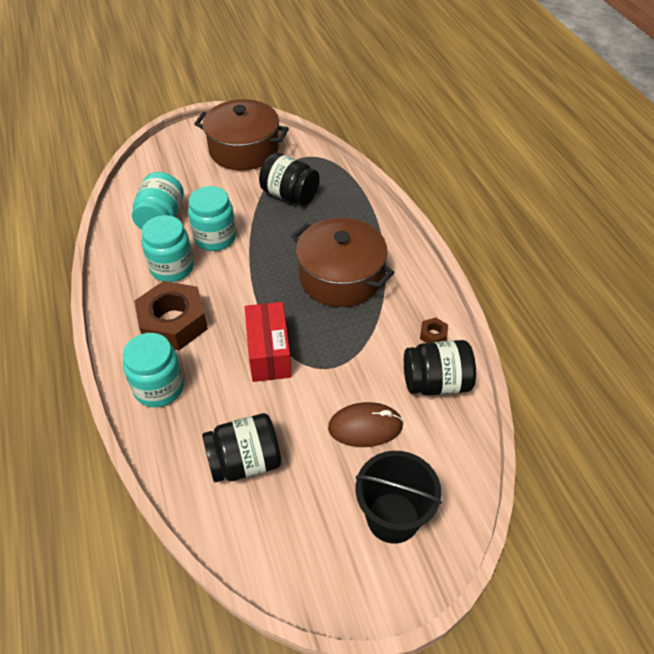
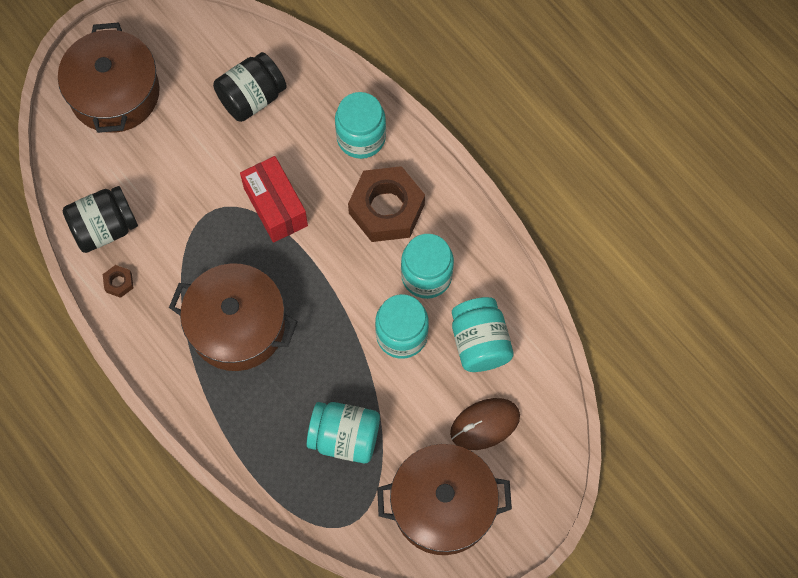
camera: 160 degrees right, 20 degrees up
(290, 195) = (345, 437): black jar -> turquoise jar
(365, 427) = (159, 162): brown mouse -> brown mouse (485, 424)
(392, 517) = (115, 93): black bucket -> brown pot

